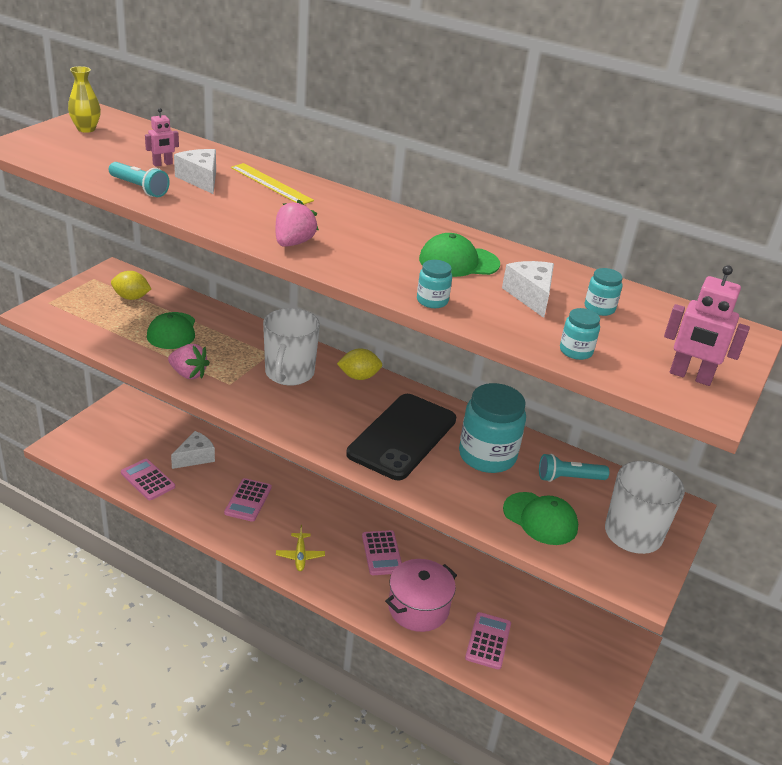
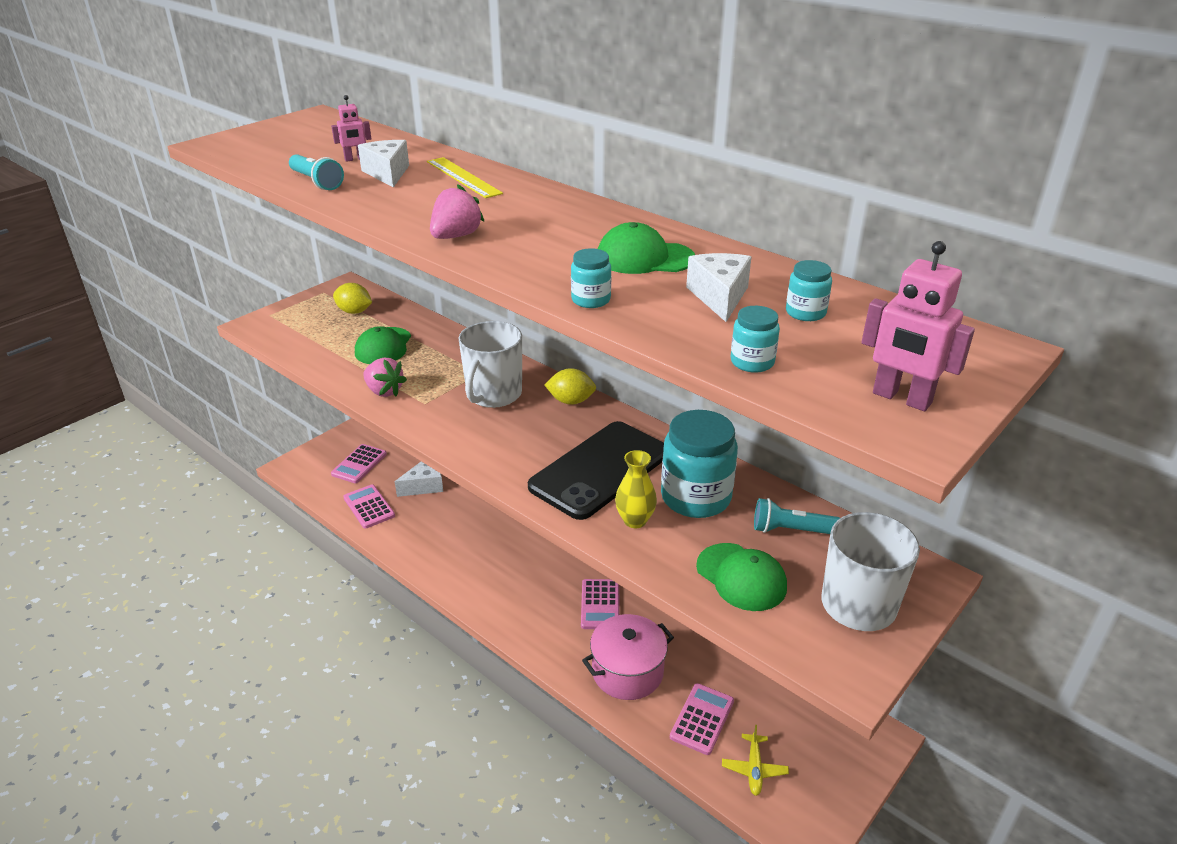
camera: 15 degrees right, 0 degrees up
(86, 129) = (295, 128): yellow vase -> yellow vase (635, 520)
(248, 500) = (467, 535): pink calculator -> pink calculator (359, 464)
(300, 556) = (508, 600): yellow plane -> yellow plane (754, 769)

